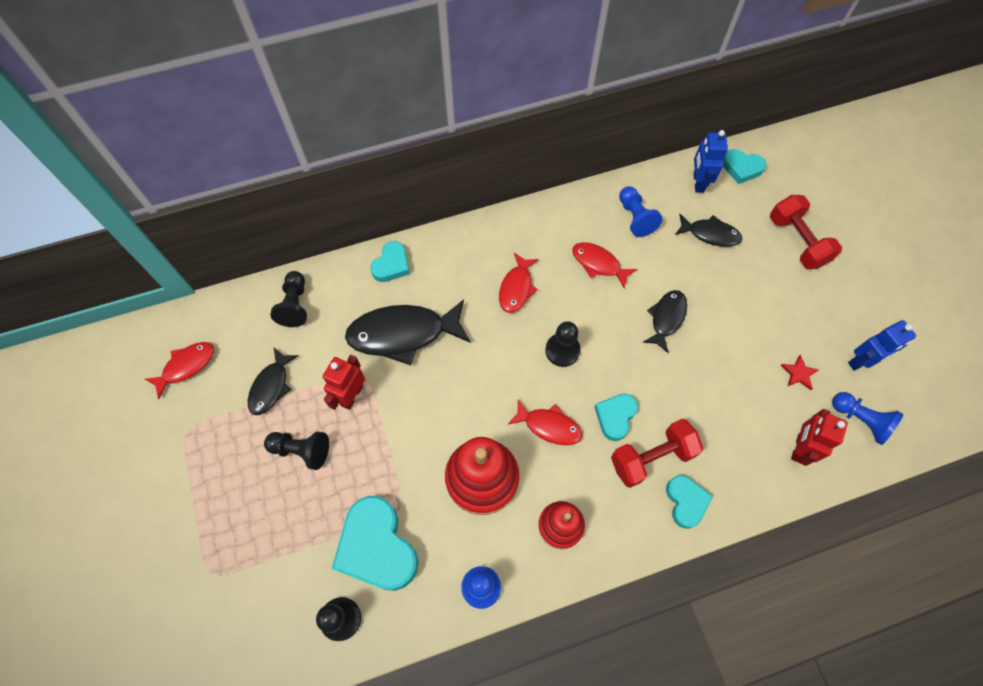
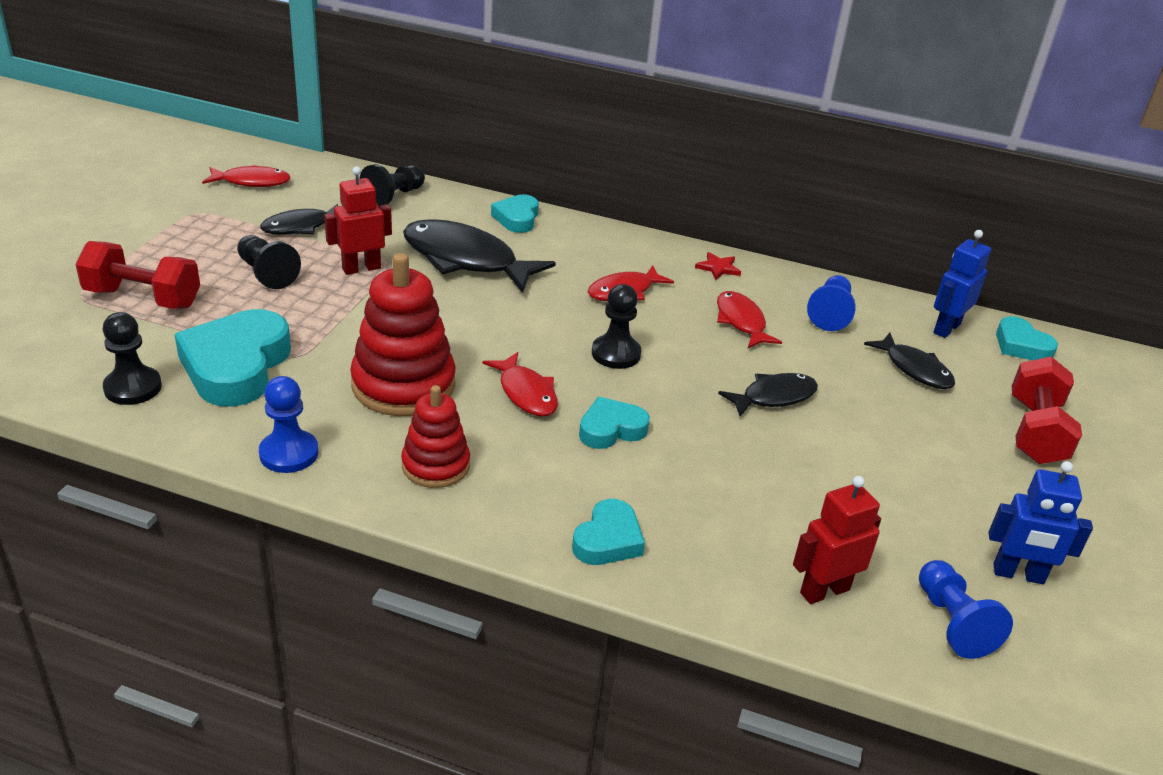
camera: 35 degrees right, 30 degrees down
(391, 265) = (517, 218): turquoise heart -> turquoise heart turned 120 degrees clockwise
(651, 458) = (612, 482): red dumbbell -> red dumbbell (143, 298)
(799, 373) = (904, 531): red star -> red star (718, 268)

